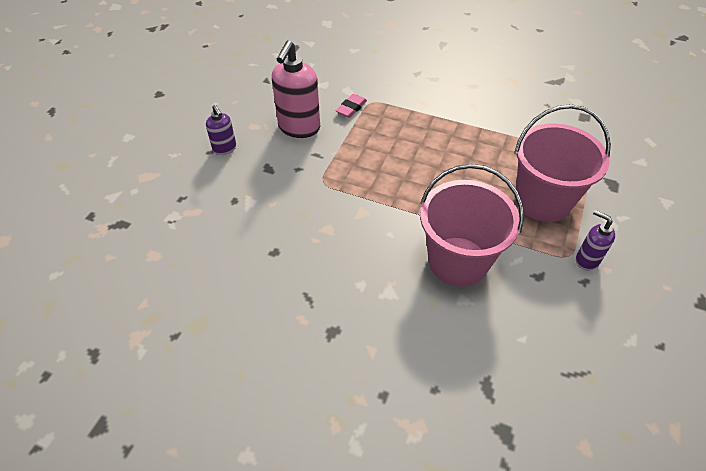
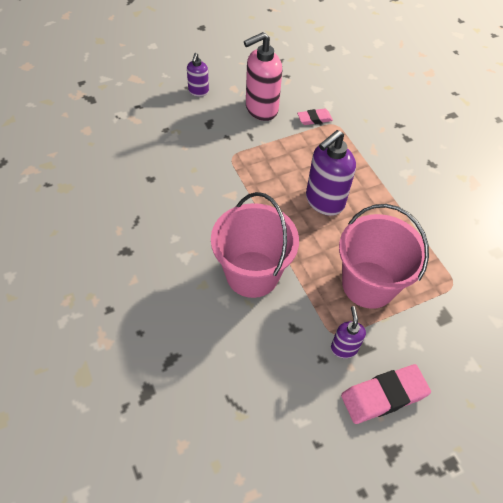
camera: 40 degrees right, 5 degrees up
(437, 164) = (324, 201): none -> purple soap dispenser
(650, 270) = (384, 396): none -> pink eraser

